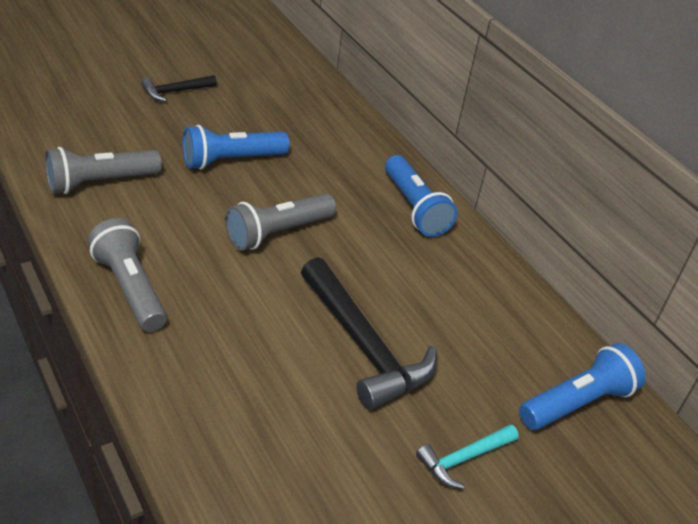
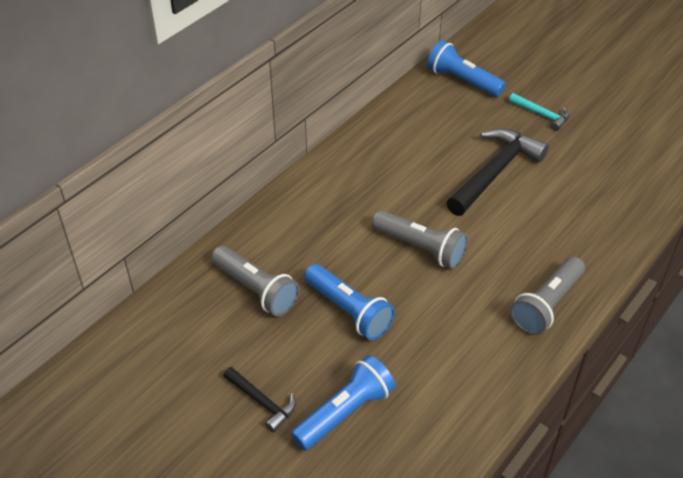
camera: 105 degrees left, 5 degrees up
(100, 182) = (447, 386): grey flashlight -> grey flashlight (256, 290)
(414, 208) = (330, 183): blue flashlight -> blue flashlight (345, 413)

